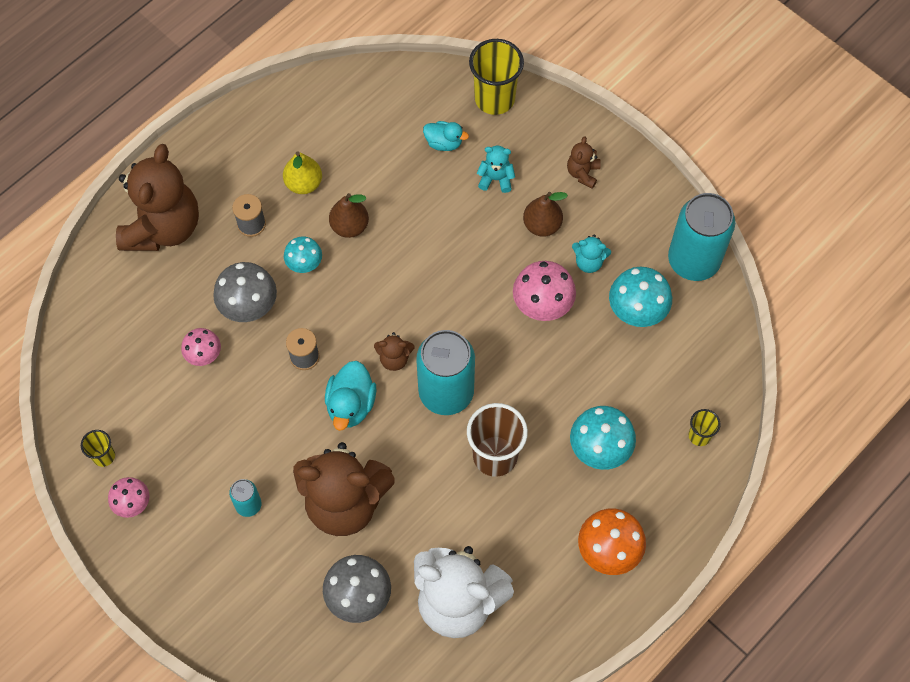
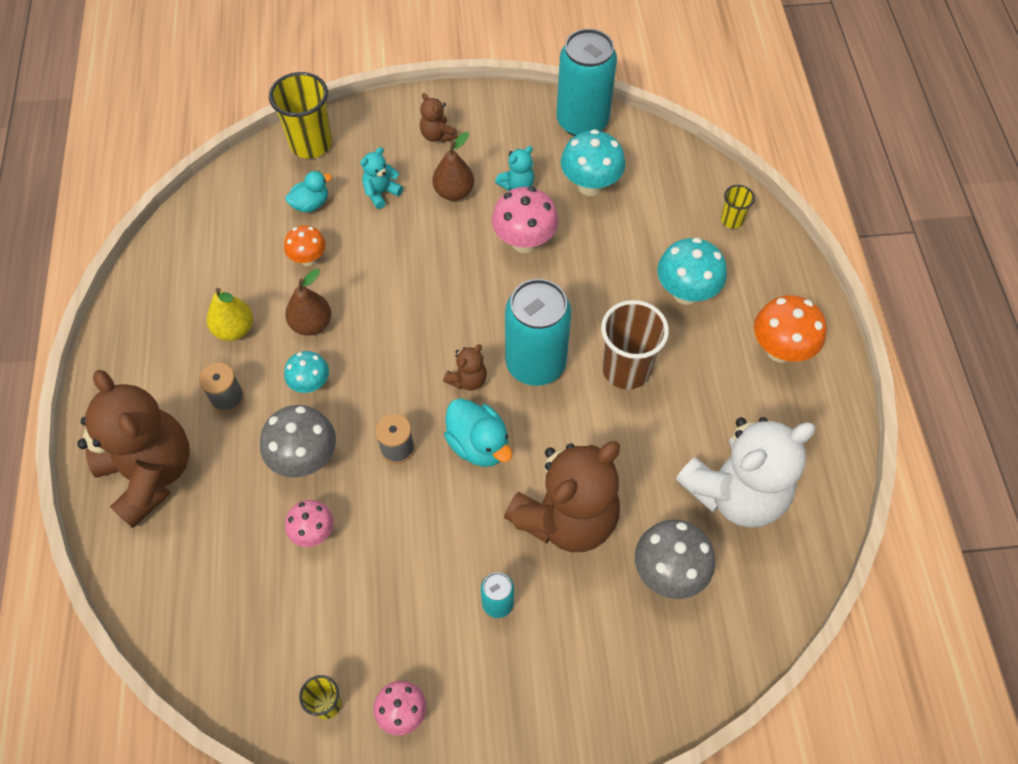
camera: 50 degrees left, 5 degrees down
(398, 180) = (309, 259): none -> orange mushroom

